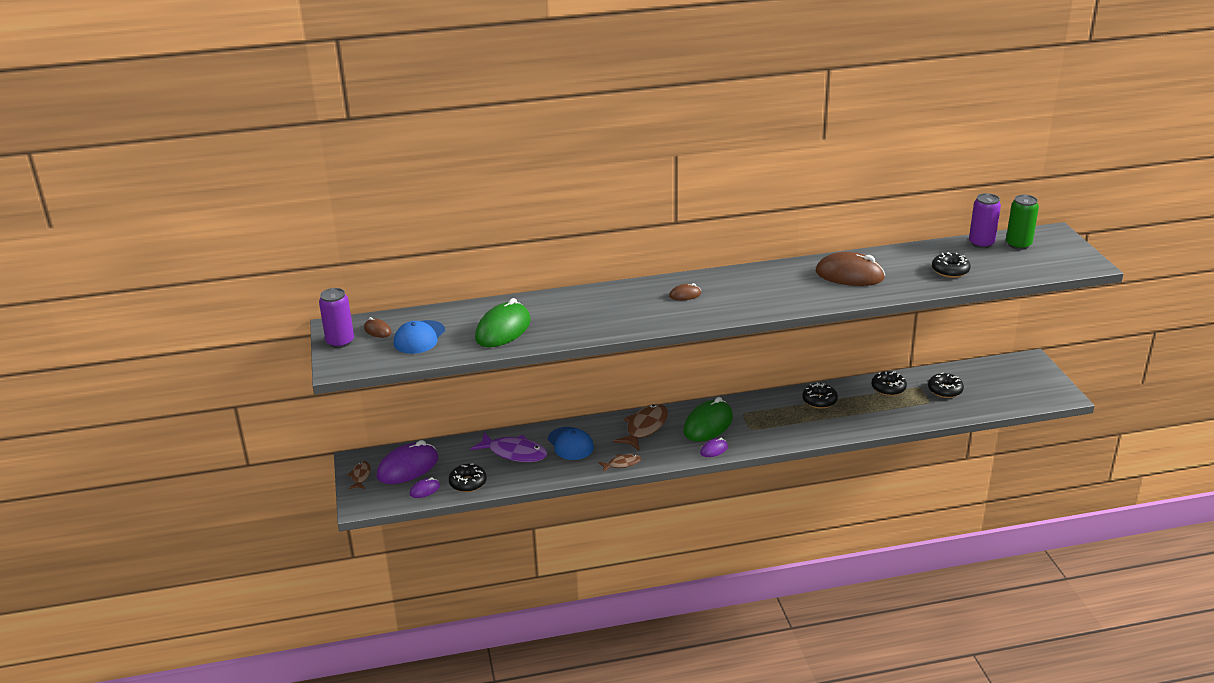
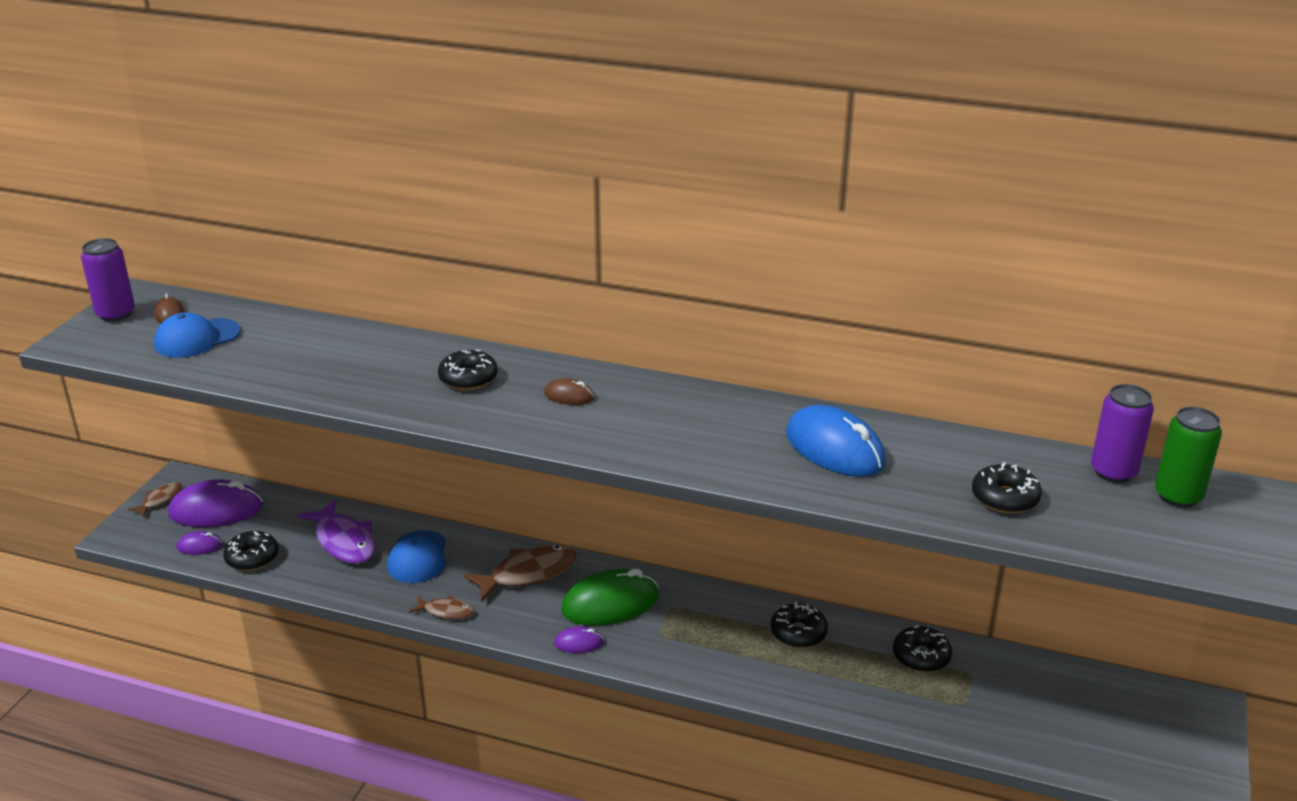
camera: 30 degrees right, 0 degrees up
(503, 330) = (295, 362): green mouse -> none
(849, 275) = (834, 449): brown mouse -> blue mouse
(945, 390) = (1008, 697): black donut -> black donut (468, 378)

